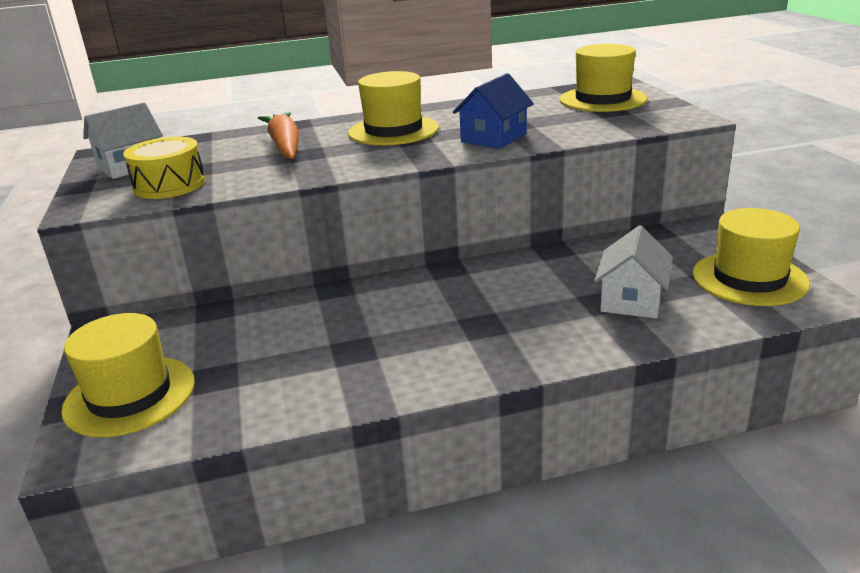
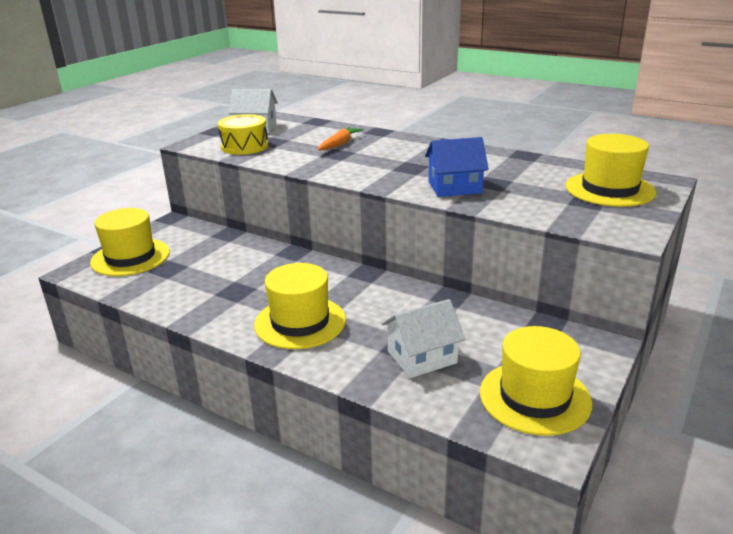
camera: 45 degrees right, 0 degrees up
(285, 146) = (339, 144): orange carrot -> orange carrot, size x0.66
(393, 130) = (414, 157): yellow hat -> yellow hat (300, 322)

